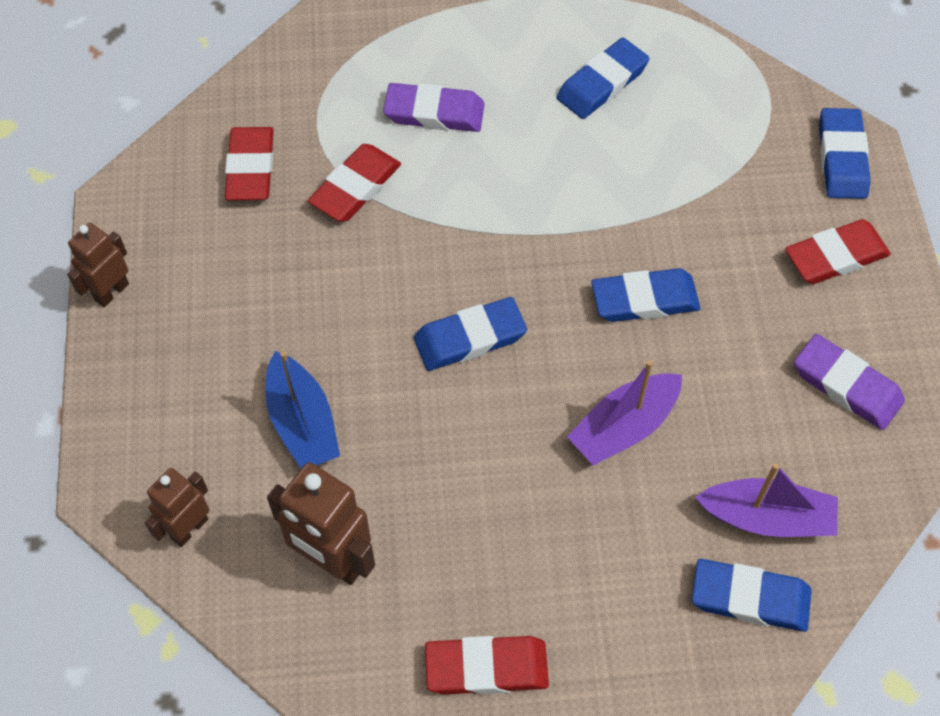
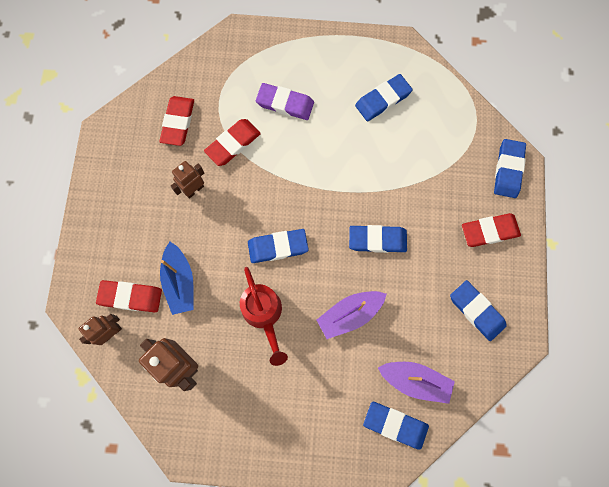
camera: 10 degrees right, 15 degrees up
(111, 292) = (92, 186): brown robot -> brown robot (194, 189)
(468, 452) = (264, 314): none -> red watering can
(486, 668) = (250, 438): red eraser -> red eraser (130, 297)
(846, 385) = (476, 311): purple eraser -> blue eraser

